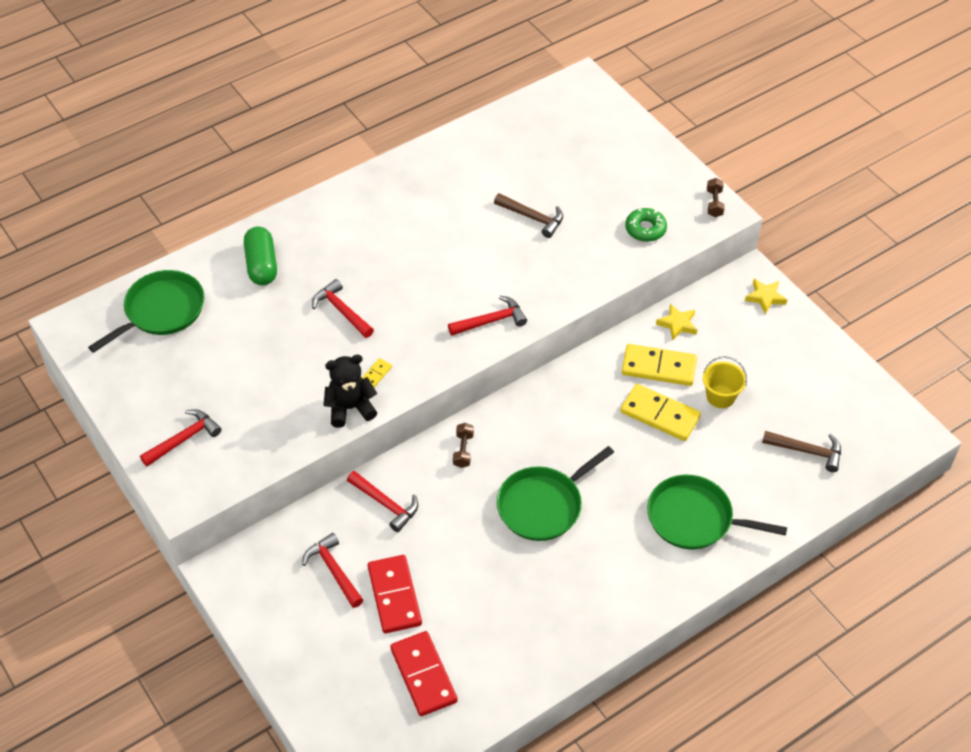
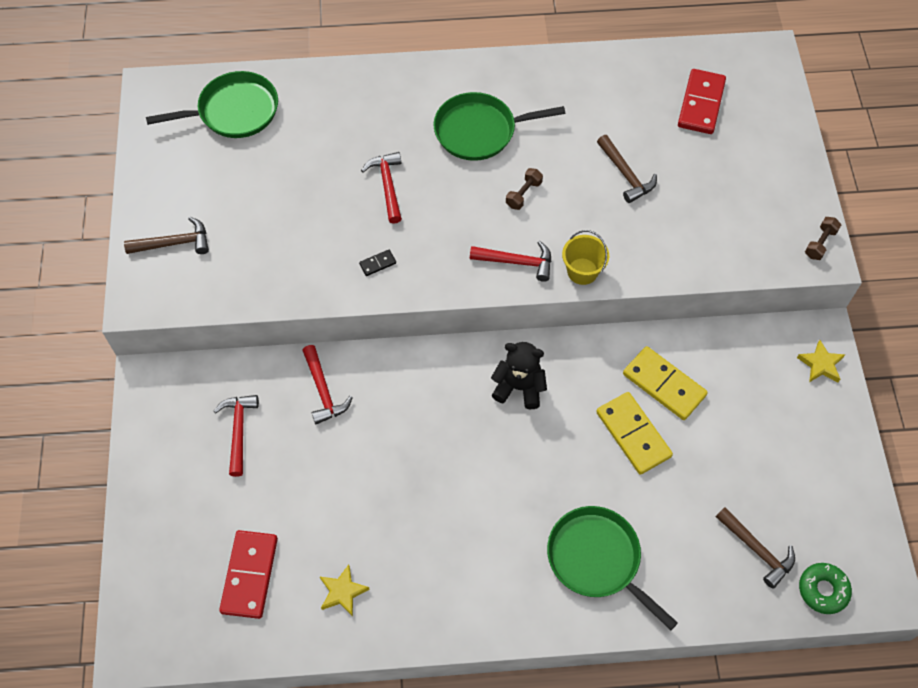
camera: 30 degrees right, 10 degrees up
(183, 439) = (174, 243): red hammer -> brown hammer
(261, 265) = (346, 107): green capsule -> none
(350, 408) = (333, 286): black teddy bear -> black teddy bear (519, 387)
(376, 374) = (378, 264): yellow domino -> black domino
(394, 596) = (274, 484): red domino -> red domino (701, 104)
(463, 450) = (425, 374): brown dumbbell -> brown dumbbell (523, 194)
(543, 505) = (462, 468): green pan -> green pan (479, 131)
(645, 229) = (730, 238): green donut -> green donut (823, 590)
(677, 324) = (712, 349): yellow star -> yellow star (342, 592)
(720, 396) = (706, 446): yellow bucket -> yellow bucket (582, 271)

